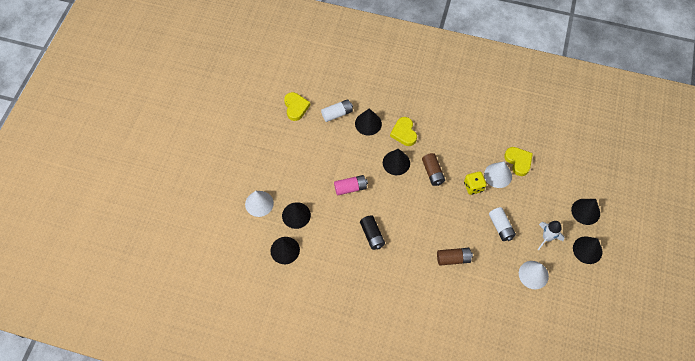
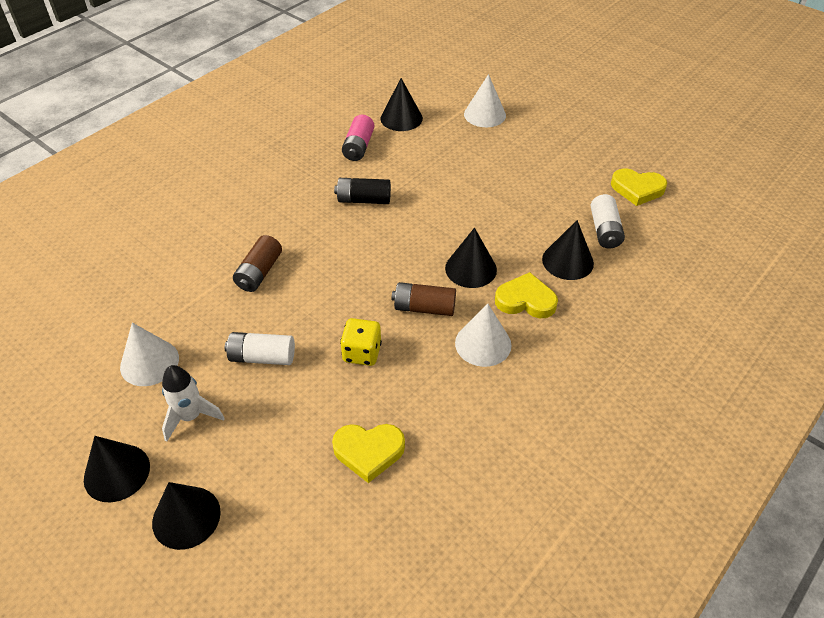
camera: 115 degrees right, 15 degrees down
(296, 215) = (445, 140): black cone -> none
(350, 188) = (456, 203): pink battery -> pink battery (358, 147)
(498, 175) = (361, 401): white cone -> white cone (483, 344)

